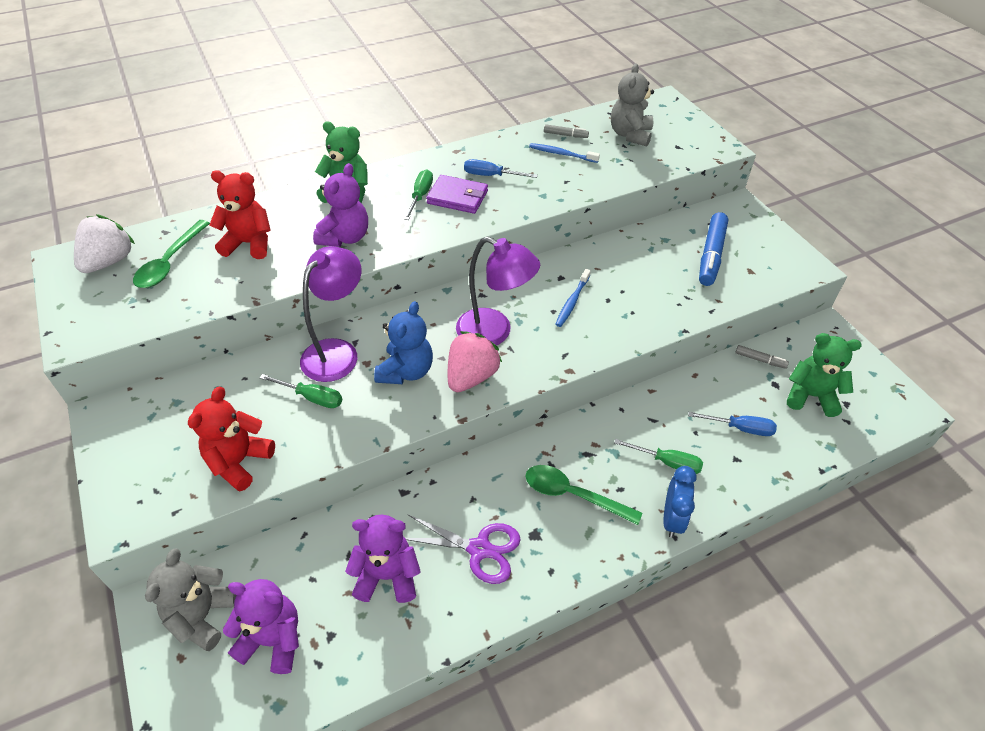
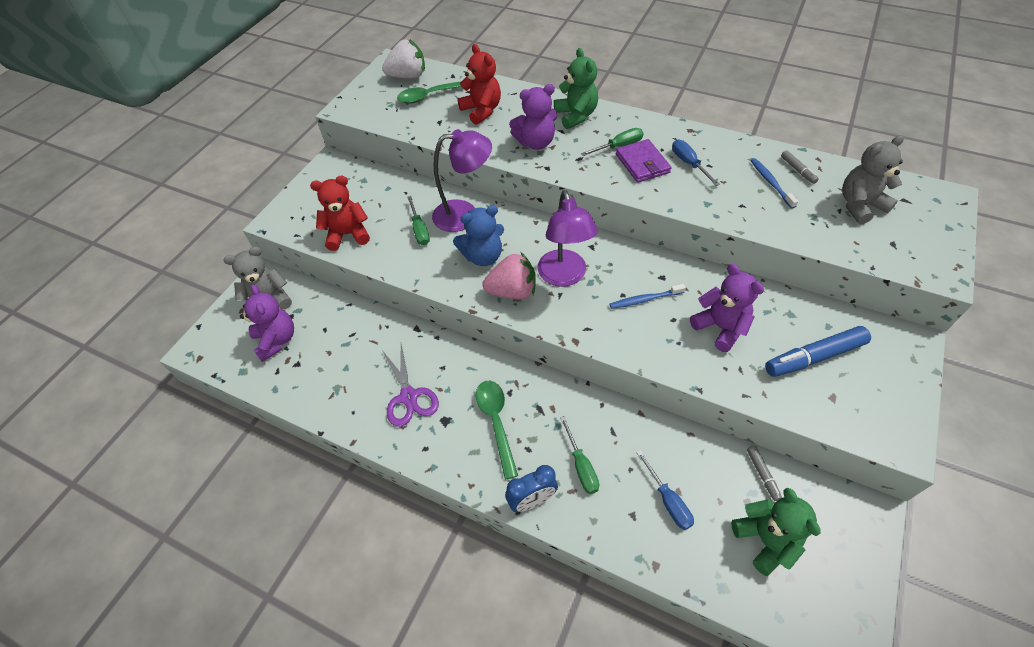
camera: 55 degrees right, 5 degrees up
(387, 576) = (353, 363): purple teddy bear -> purple teddy bear (720, 328)

